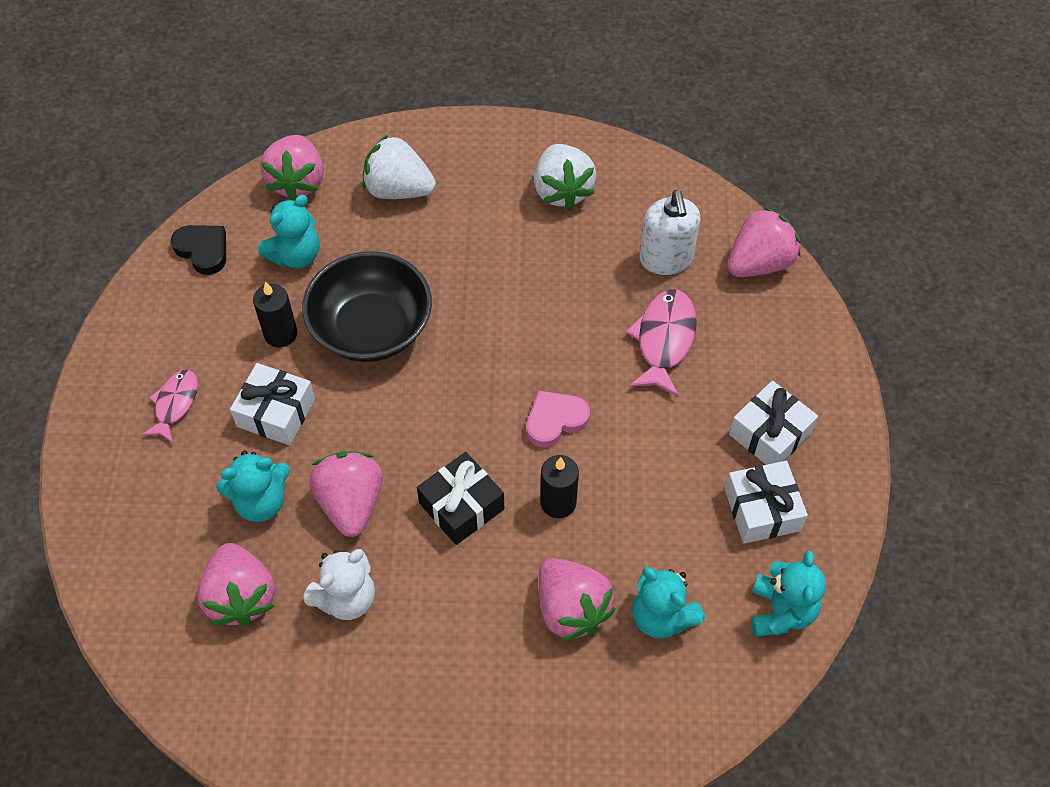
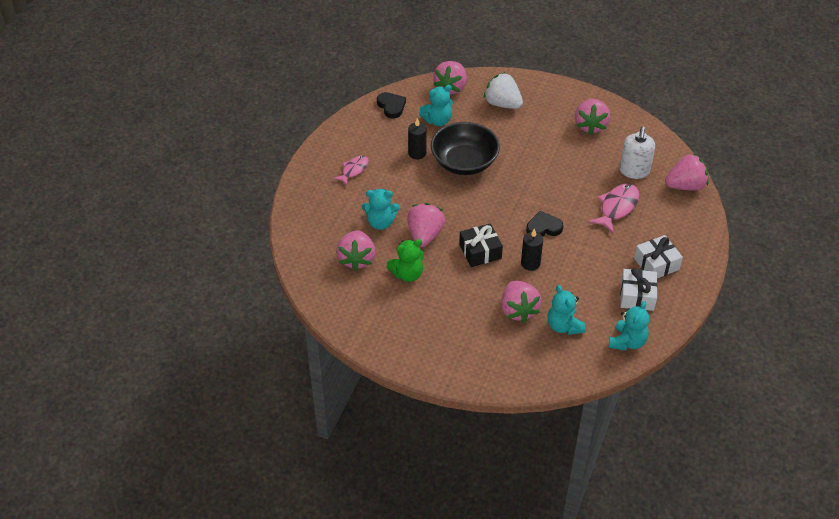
camera: 20 degrees right, 10 degrees down
(276, 413) = (402, 187): white gift -> none
(346, 598) = (407, 274): white teddy bear -> green teddy bear
(555, 420) = (543, 227): pink heart -> black heart
(562, 191) = (590, 125): white strawberry -> pink strawberry

